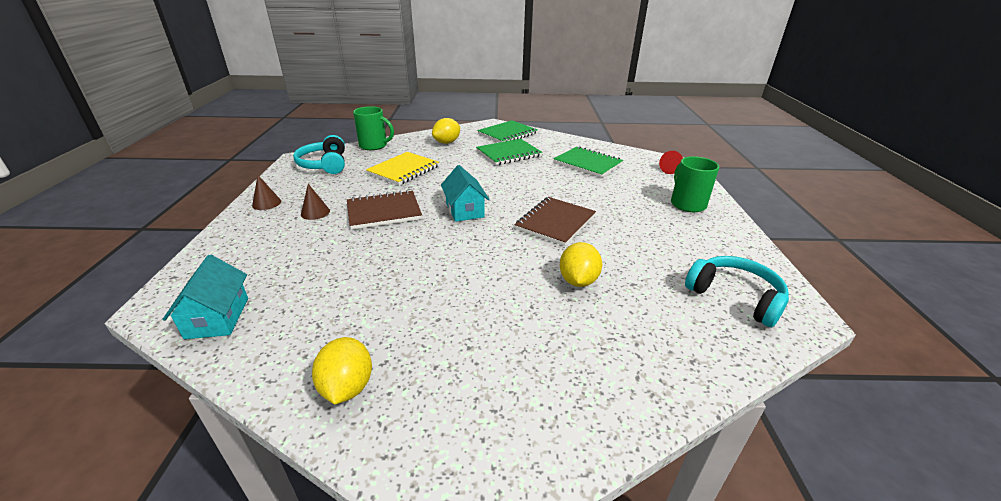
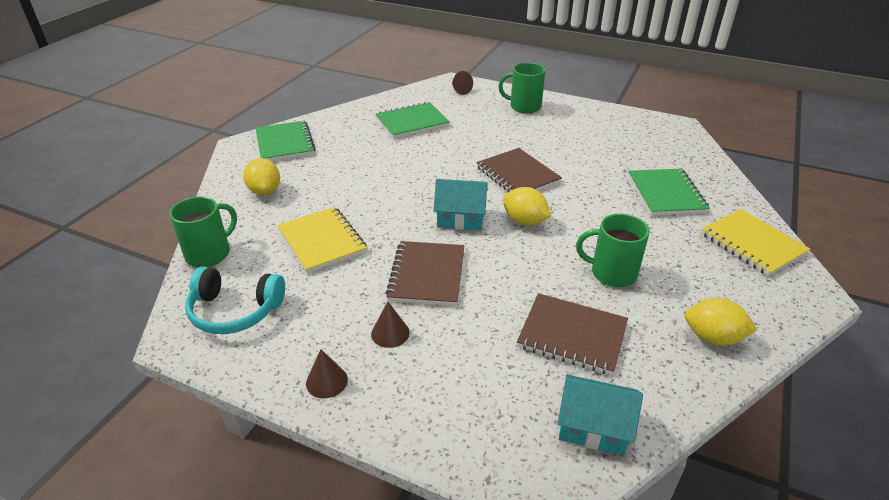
camera: 65 degrees left, 5 degrees up
(329, 290) = (572, 335): none -> brown notebook
(430, 300) = (611, 273): none -> green mug
(508, 154) = (344, 158): green notebook -> green notebook (666, 194)
(558, 416) = (752, 244): none -> yellow notebook
(578, 281) = (612, 192): yellow lemon -> yellow lemon (524, 221)
(671, 170) = (460, 90): red cone -> brown cone
(735, 297) = (653, 139): turquoise headphones -> none

